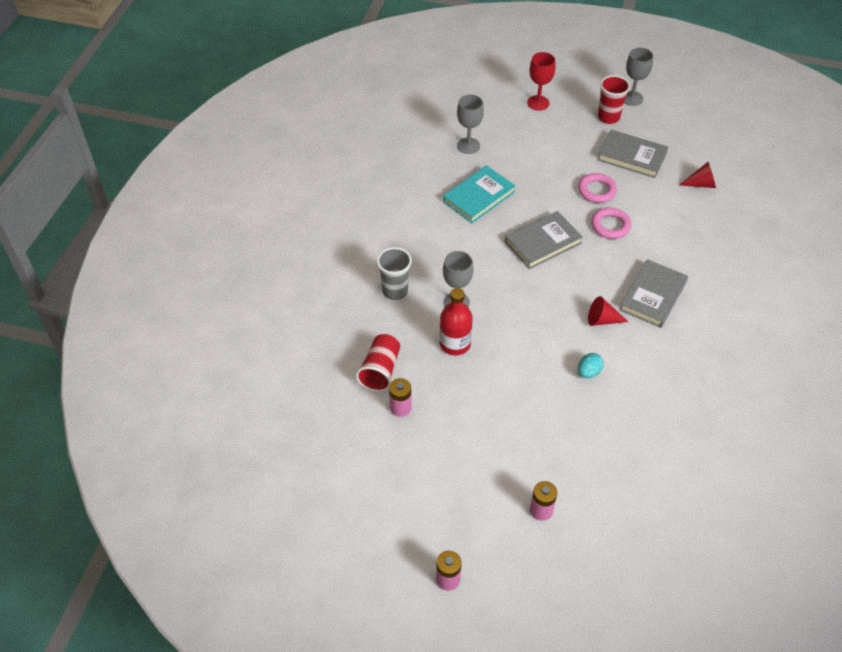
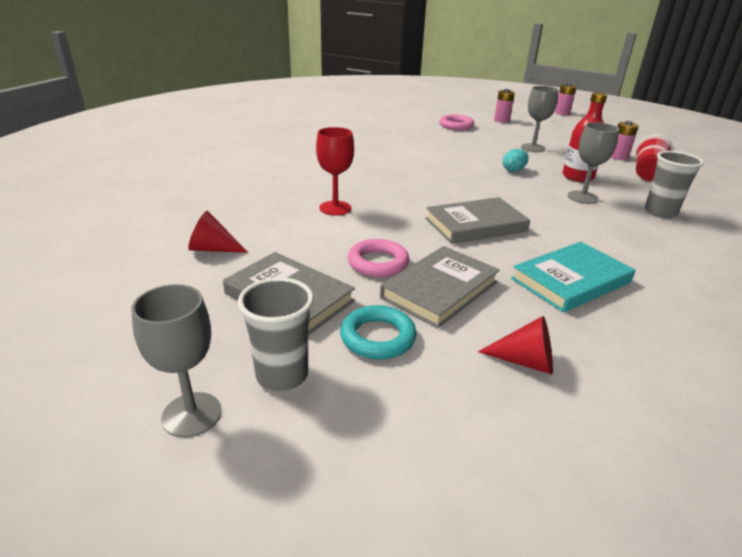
camera: 170 degrees left, 20 degrees down
(468, 146) = (607, 363): grey goblet -> grey goblet (533, 148)
(538, 103) = (437, 444): red goblet -> red goblet (335, 208)
(576, 141) = (377, 337): none -> turquoise ring
(588, 372) = (450, 153): turquoise egg -> turquoise egg (513, 170)
(602, 320) = (425, 172): red cone -> red cone (525, 361)
(608, 117) = (282, 375): red cup -> grey cup
(610, 226) = (379, 227): pink ring -> pink ring (456, 126)
(653, 296) = (364, 178): grey book -> grey book (440, 290)

